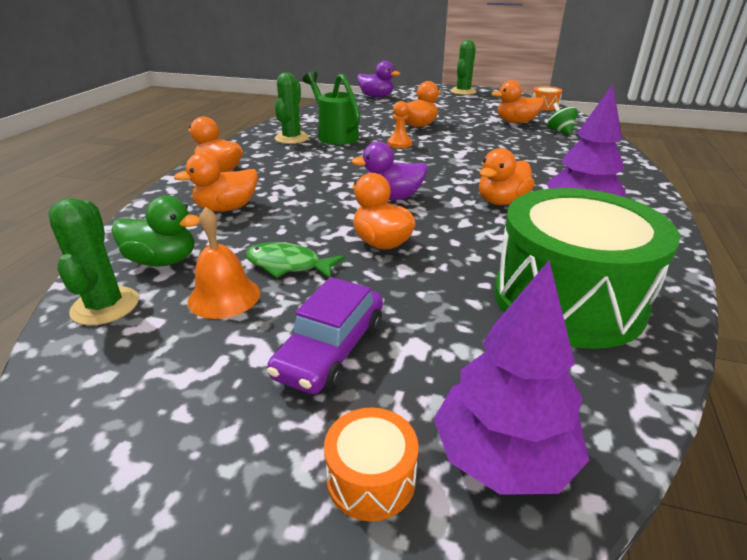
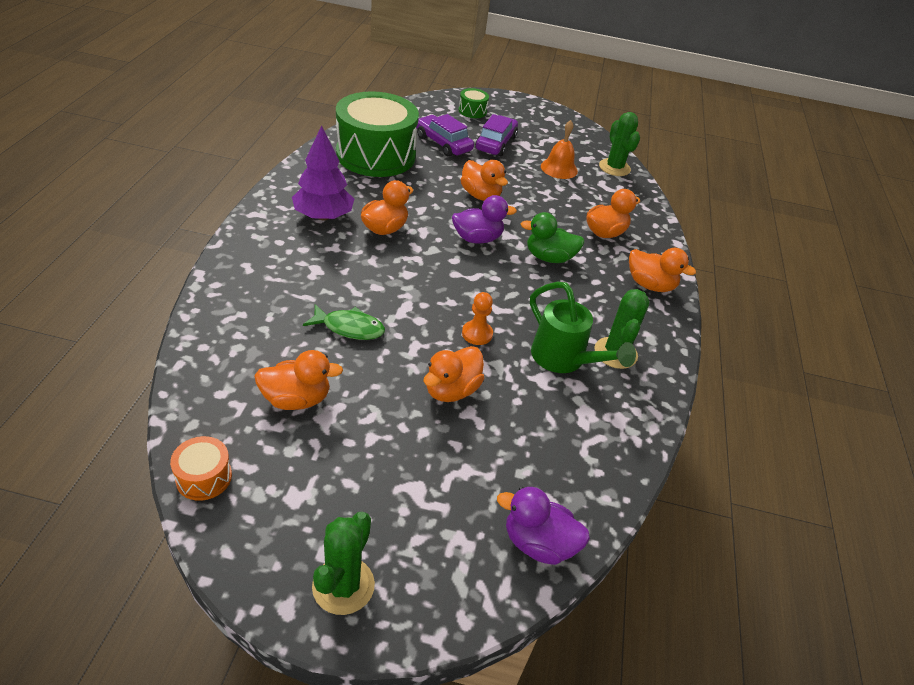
camera: 170 degrees right, 10 degrees up
(163, 261) = (610, 191): green duck -> green duck (549, 258)
(288, 265) = (534, 184): green fish -> green fish (349, 328)
(371, 478) = (472, 111): orange drum -> green drum
(447, 339) = (443, 143): none -> purple car
(502, 456) = (428, 112): purple tree -> none
(559, 131) = (246, 363): green spinning top -> none

